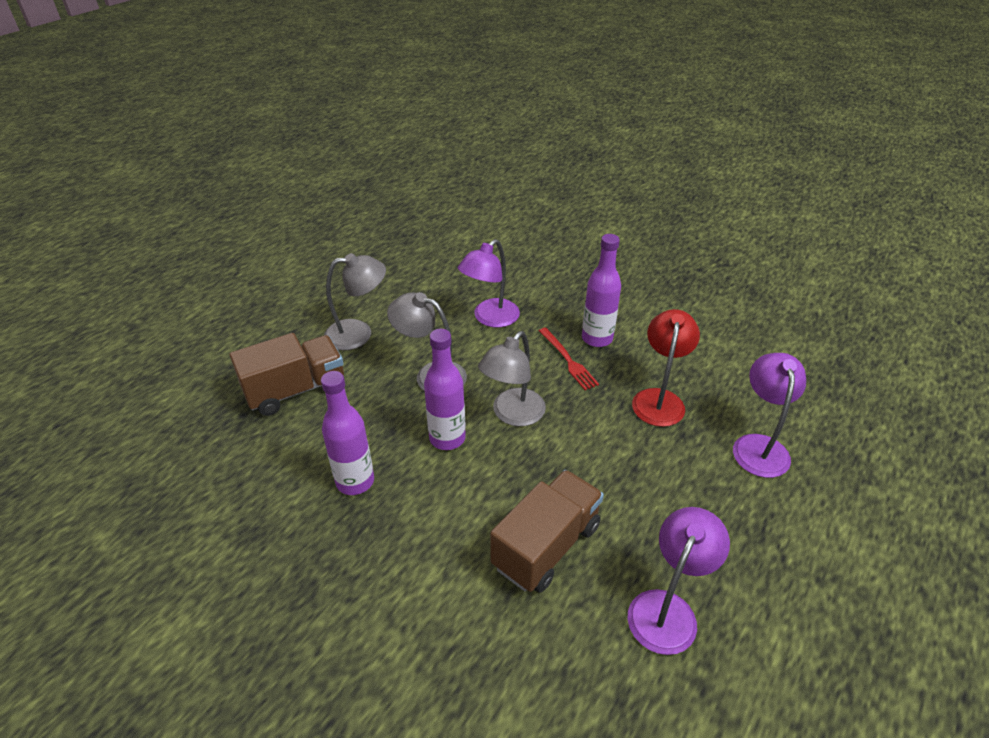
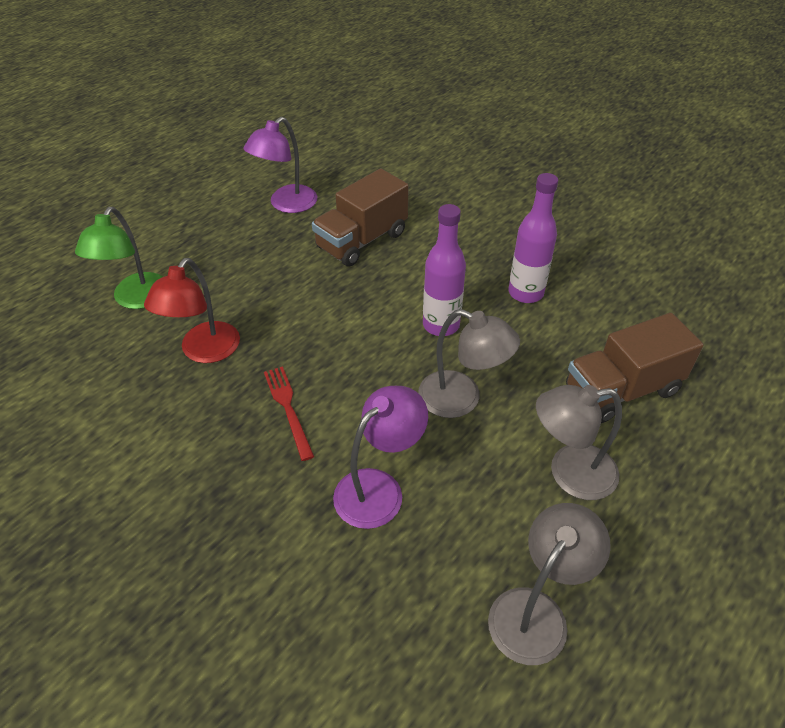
camera: 175 degrees left, 5 degrees up
(512, 415) = (370, 344): grey lamp -> grey lamp (536, 611)
(597, 338) = (238, 440): purple bottle -> none
(759, 446) = (136, 299): purple lamp -> green lamp

